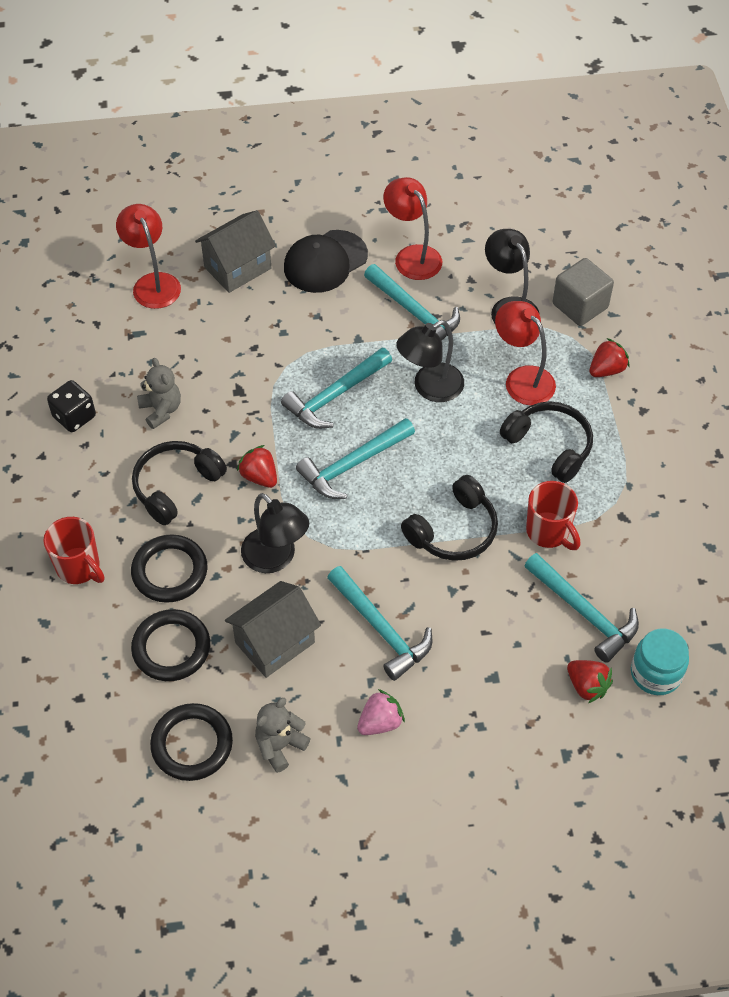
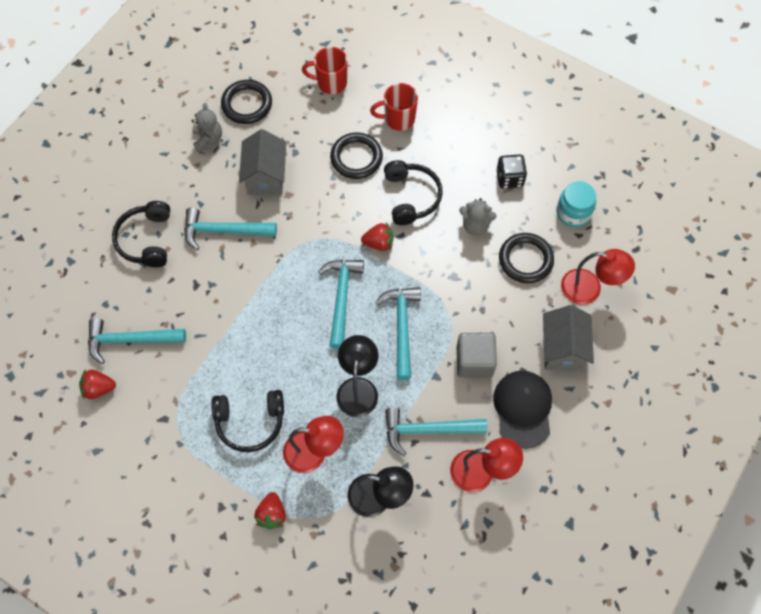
camera: 130 degrees right, 10 degrees up
(171, 648) = (309, 129): black ring -> black ring (525, 260)
(276, 558) = (316, 212): black lamp -> none
(380, 722) = (174, 191): pink strawberry -> none
(454, 531) = (246, 316): black headphones -> black headphones (146, 239)
(548, 532) = (195, 367): red mug -> red mug (331, 83)
(580, 306) = (339, 549): grey cube -> grey cube (474, 361)
(587, 686) = (91, 303): red strawberry -> red strawberry (99, 388)
(655, 673) = (62, 344): turquoise jar -> turquoise jar (573, 213)

